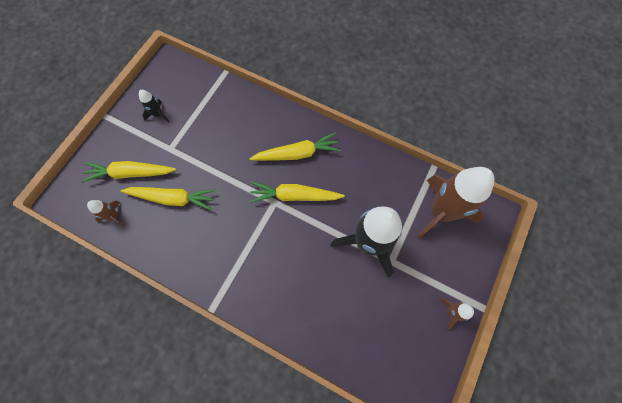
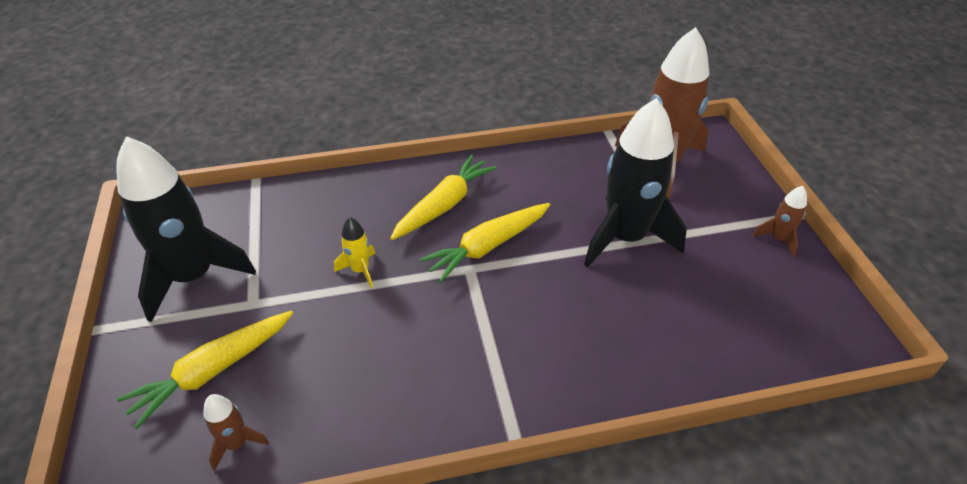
camera: 40 degrees left, 25 degrees down
(158, 114) = (193, 276): black rocket -> black rocket, size x2.32
(173, 198) = (317, 356): yellow carrot -> none
(226, 164) = (360, 270): none -> yellow rocket

